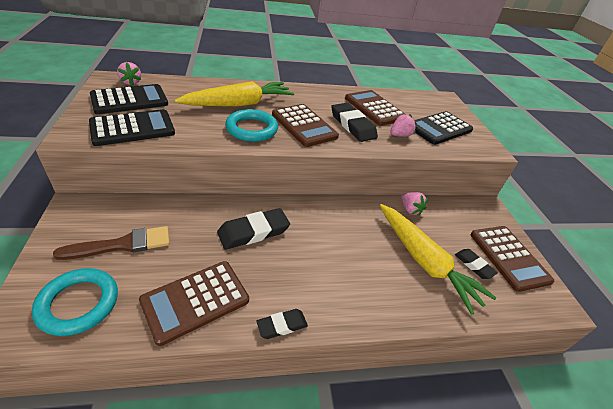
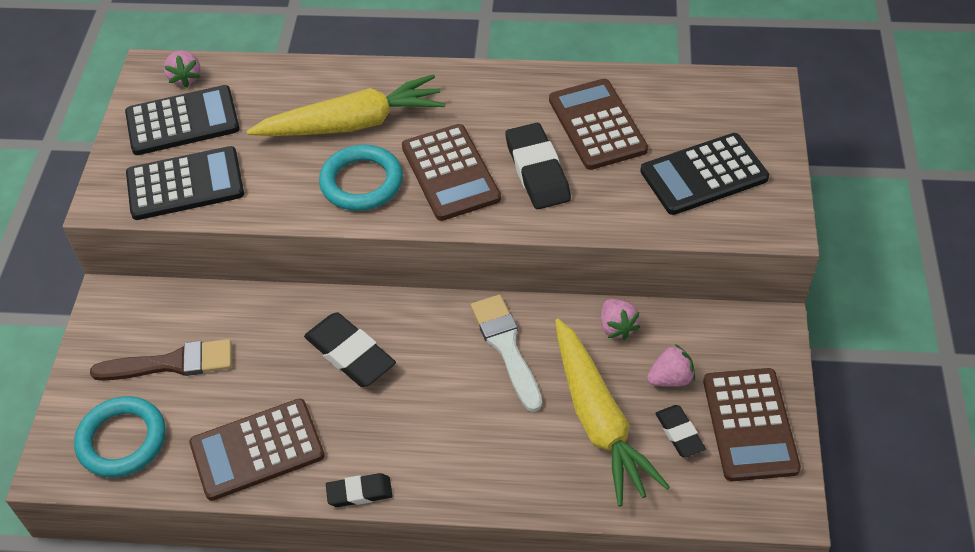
camera: 20 degrees right, 10 degrees up
(253, 232) = (350, 354): black eraser -> black eraser turned 60 degrees clockwise
(352, 223) = (506, 347): none -> white brush
(400, 135) = (616, 193): pink strawberry -> pink strawberry (670, 379)

